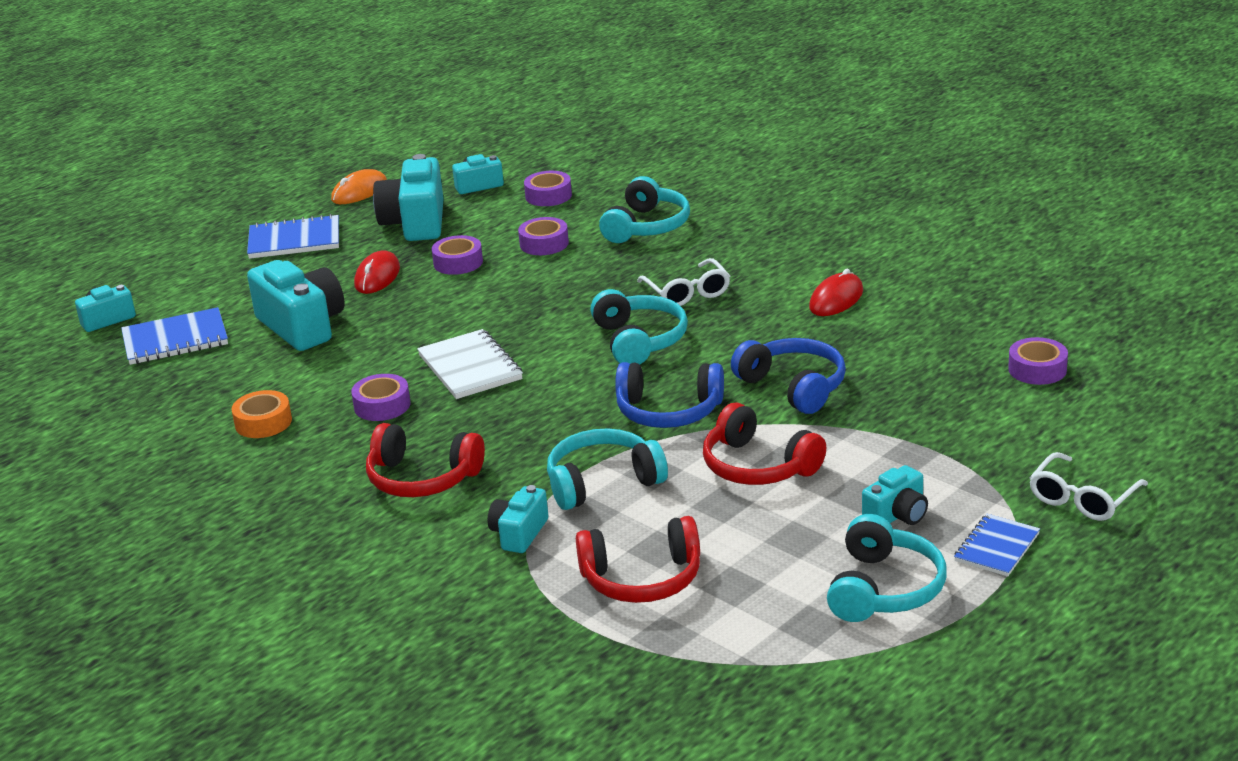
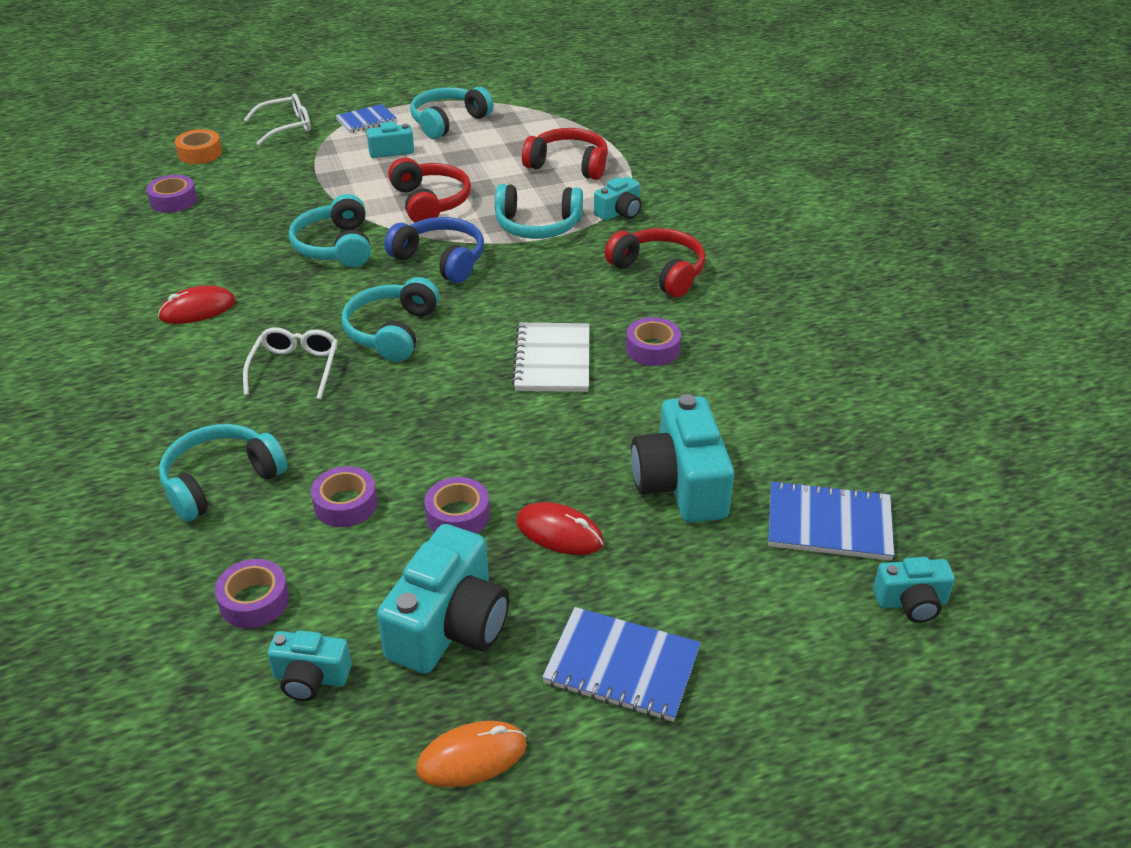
camera: 155 degrees left, 10 degrees up
(263, 422) = (765, 371): orange tape -> orange tape (200, 153)
(377, 277) = (559, 532): red mouse -> red mouse turned 75 degrees clockwise
(794, 387) = (335, 246): blue headphones -> turquoise headphones

